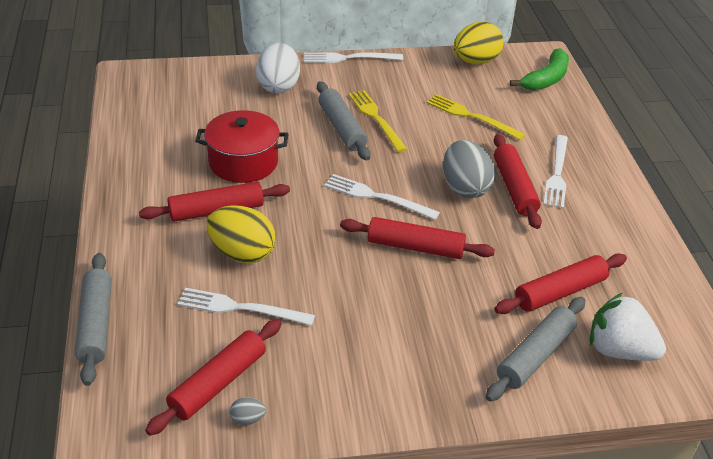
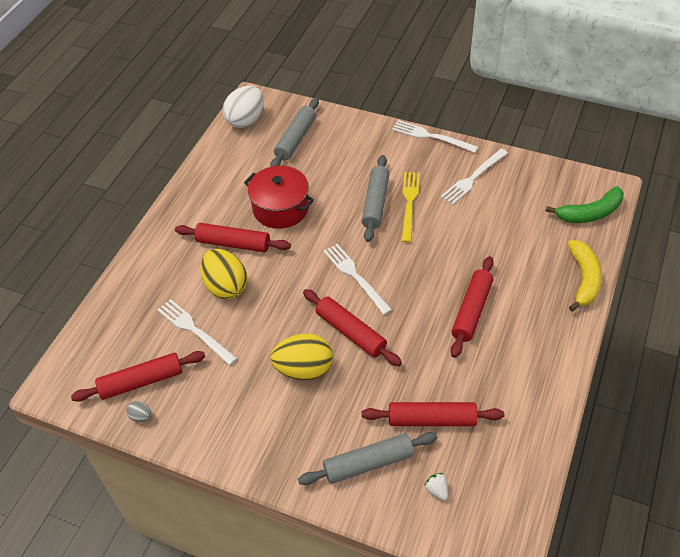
camera: 35 degrees right, 10 degrees up
(96, 324) = (100, 303): grey rolling pin -> grey rolling pin (296, 139)
(278, 86) = (355, 146): white egg -> white egg (246, 120)
(465, 188) = (430, 295): grey egg -> none
(472, 116) = (490, 229): yellow fork -> none
(475, 61) = (538, 174): yellow egg -> yellow egg (304, 369)
(557, 173) = (520, 311): white fork -> white fork (473, 178)
(587, 130) = (583, 279): none -> yellow banana
(619, 350) = (437, 490): white strawberry -> white strawberry, size x0.42

